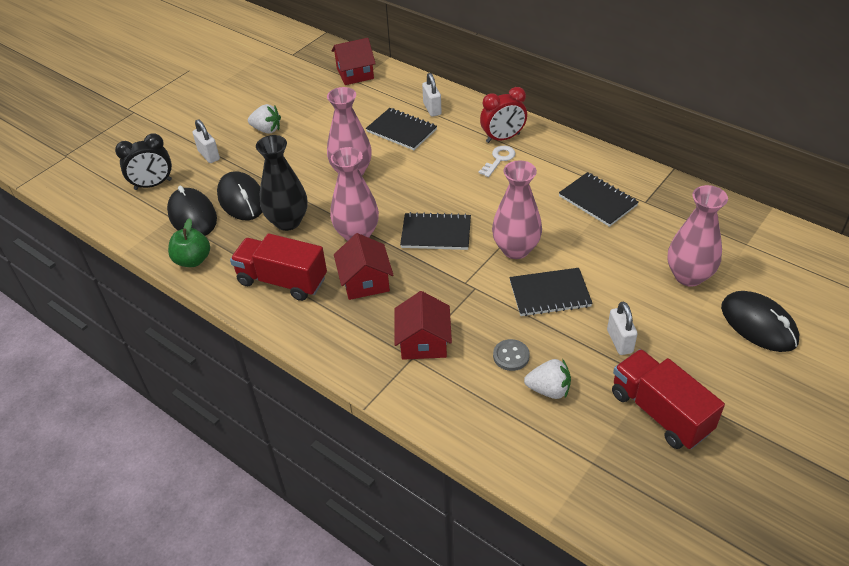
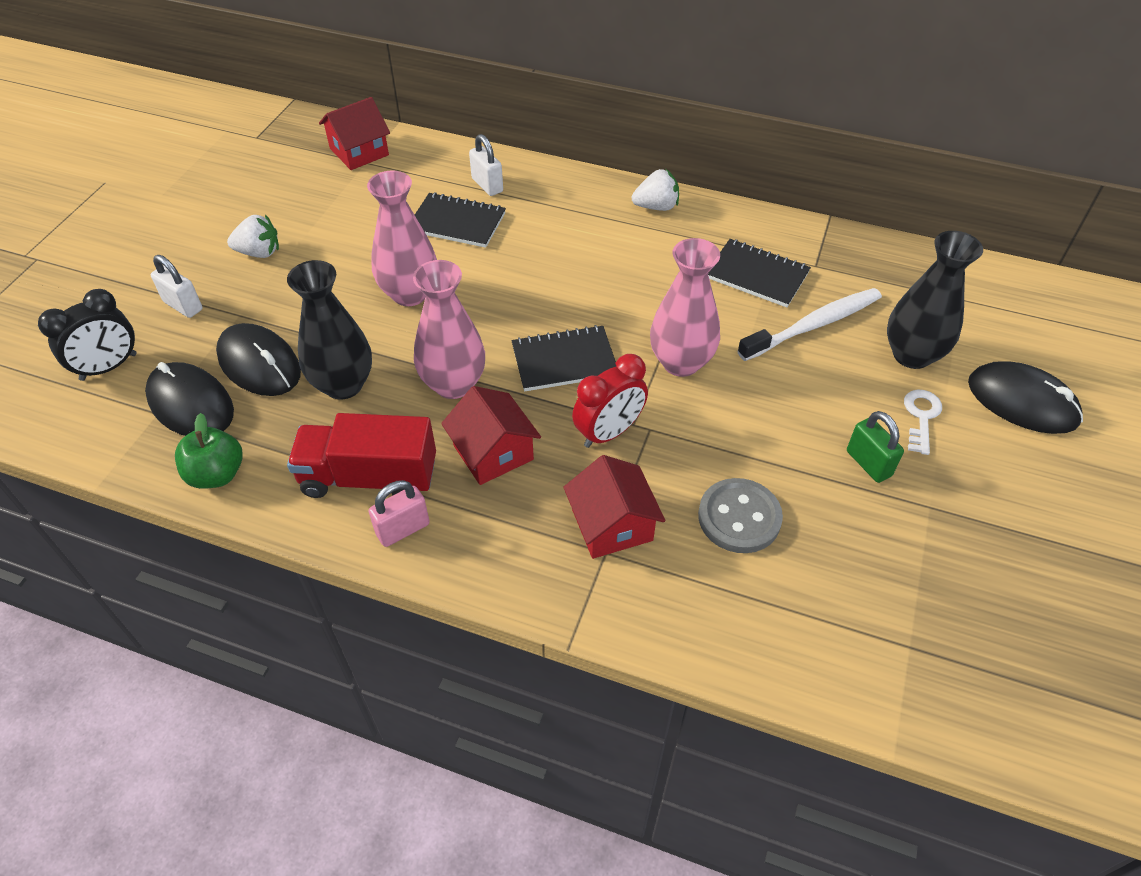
camera: 20 degrees left, 5 degrees up
(290, 316) = (403, 529): none -> pink padlock
(499, 159) = (606, 241): white key -> white key (921, 417)
(503, 138) = (599, 210): red clock -> red clock (609, 432)
(511, 356) = (739, 517): grey button -> grey button, size x1.60
(549, 294) = (751, 416): black notebook -> none
(549, 389) = (809, 554): white strawberry -> white strawberry (656, 207)
(619, 341) = (868, 463): white padlock -> green padlock
(623, 242) = (813, 325): none -> white toothbrush
(660, 412) = (961, 551): red truck -> none
(688, 276) = (912, 355): pink vase -> black vase

